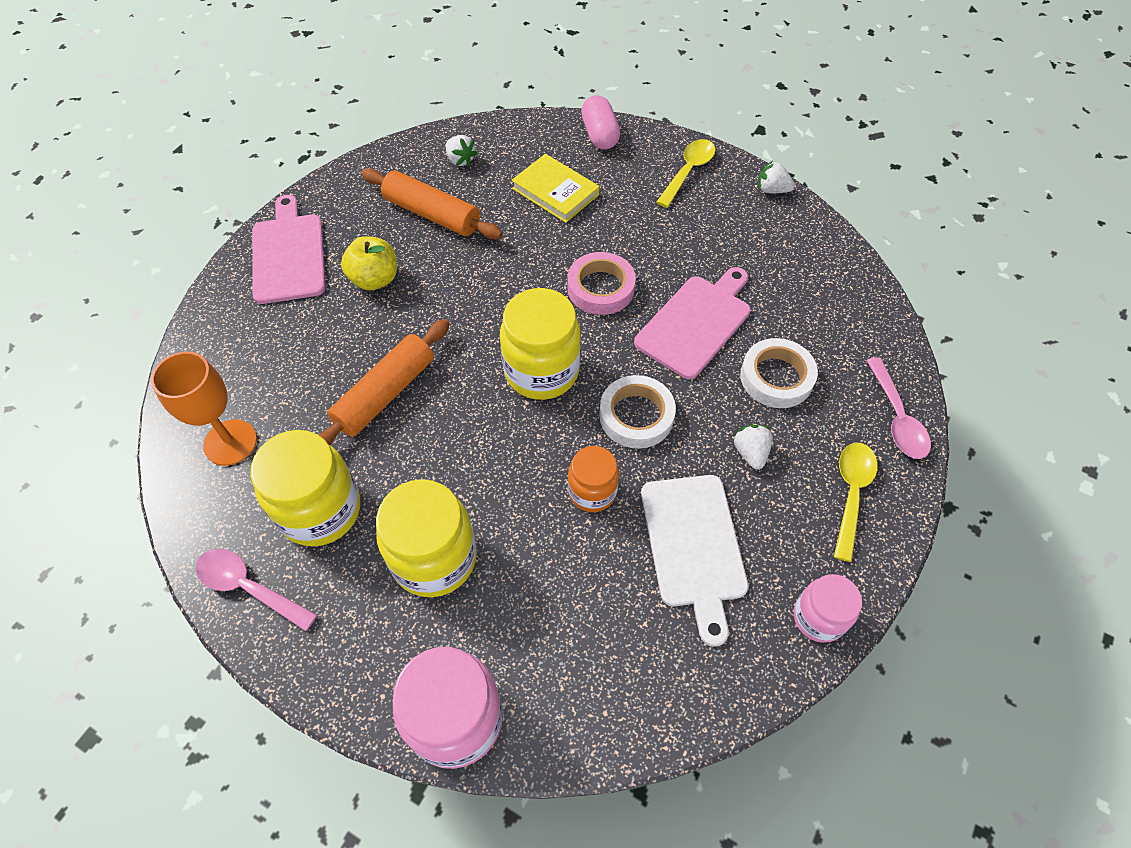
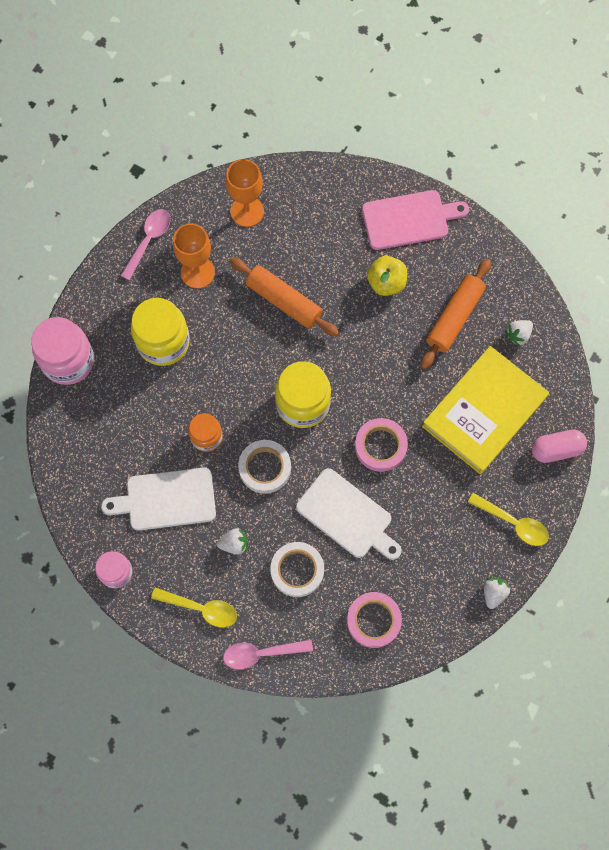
camera: 90 degrees right, 15 degrees up
(320, 510) = (197, 272): yellow jar -> orange goblet
(555, 191) = (484, 412): yellow book -> yellow book, size x1.77
(696, 323) = (347, 516): pink cutting board -> white cutting board
(826, 298) = (373, 620): none -> pink tape

